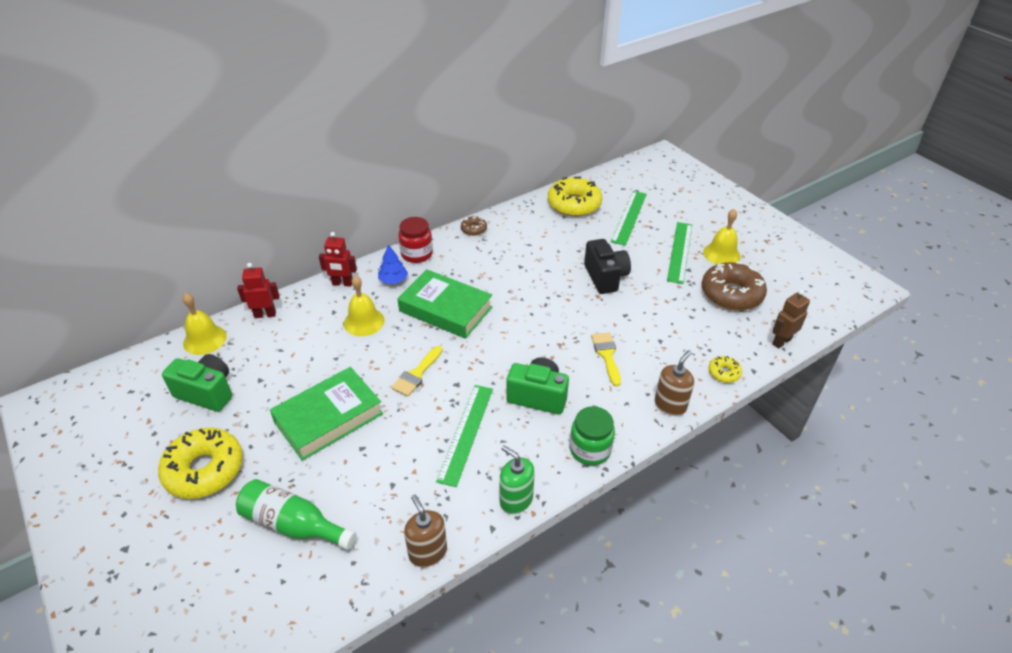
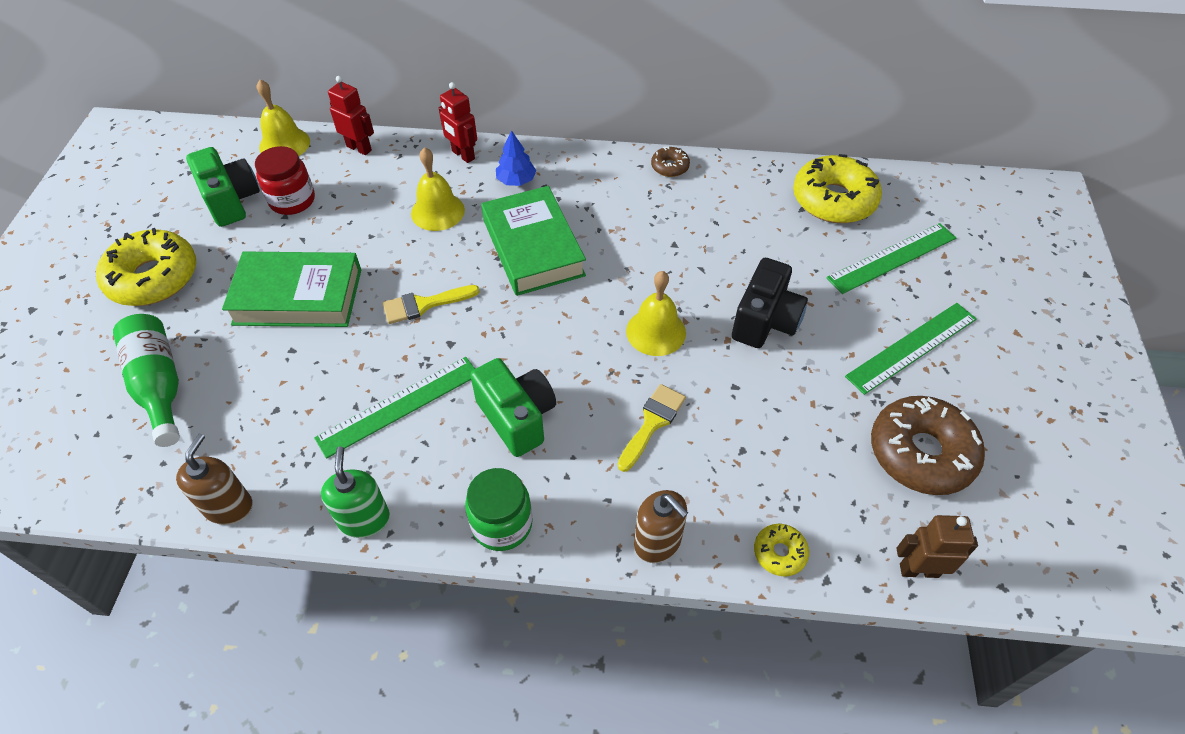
camera: 40 degrees right, 10 degrees up
(417, 254) = (573, 163): red jar -> red jar (292, 200)
(670, 405) = (657, 542): brown soap dispenser -> brown soap dispenser turned 60 degrees clockwise
(721, 254) = (974, 387): yellow bell -> yellow bell (656, 331)

